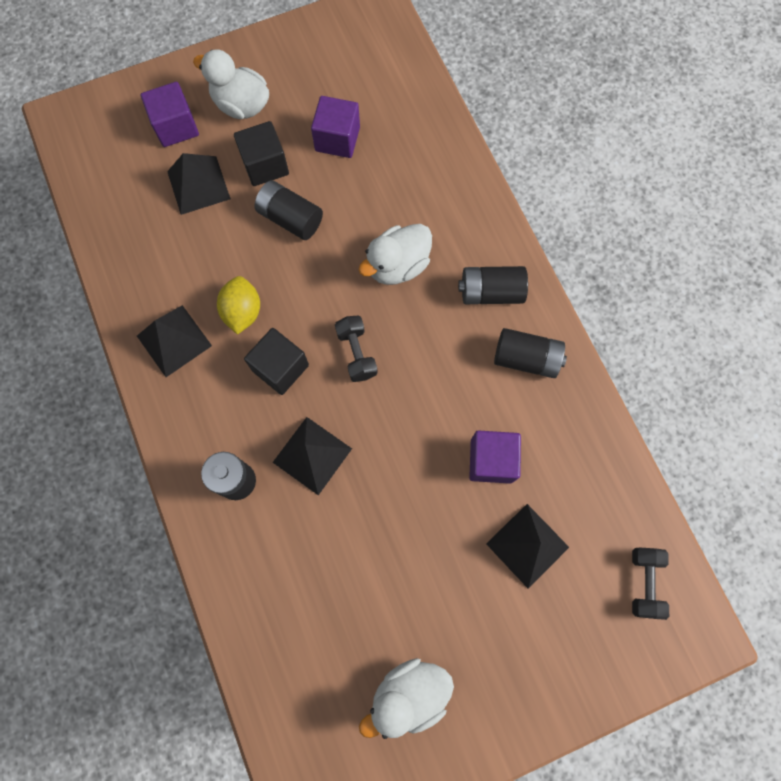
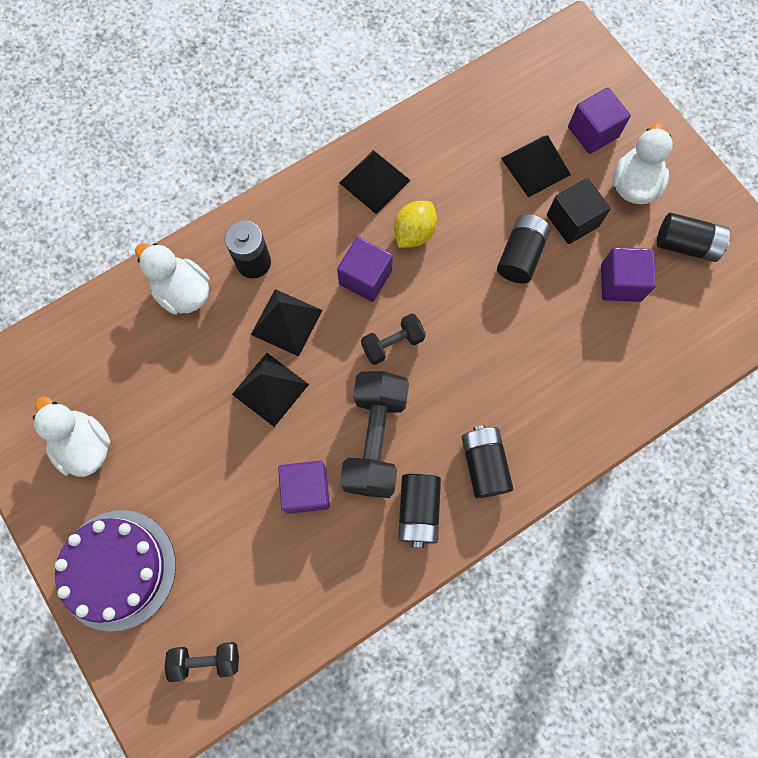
camera: 80 degrees right, 0 degrees up
(242, 312) = (414, 233): yellow lemon -> yellow lemon turned 45 degrees counterclockwise
(280, 368) = (365, 277): black cube -> purple cube
(312, 77) = (686, 245): none -> black battery
(397, 265) = (493, 366): white duck -> white duck (183, 292)
(451, 386) = (375, 439): none -> black dumbbell
(527, 545) = (228, 536): black pyramid -> black pyramid (270, 389)
(547, 667) = (117, 569): none -> purple cake

